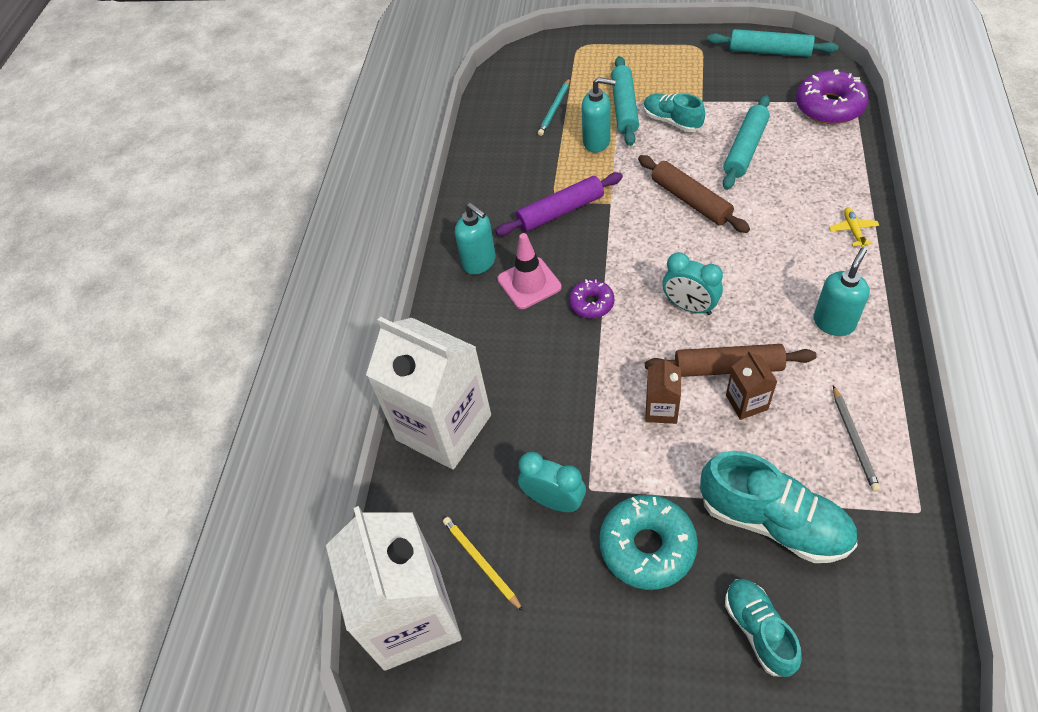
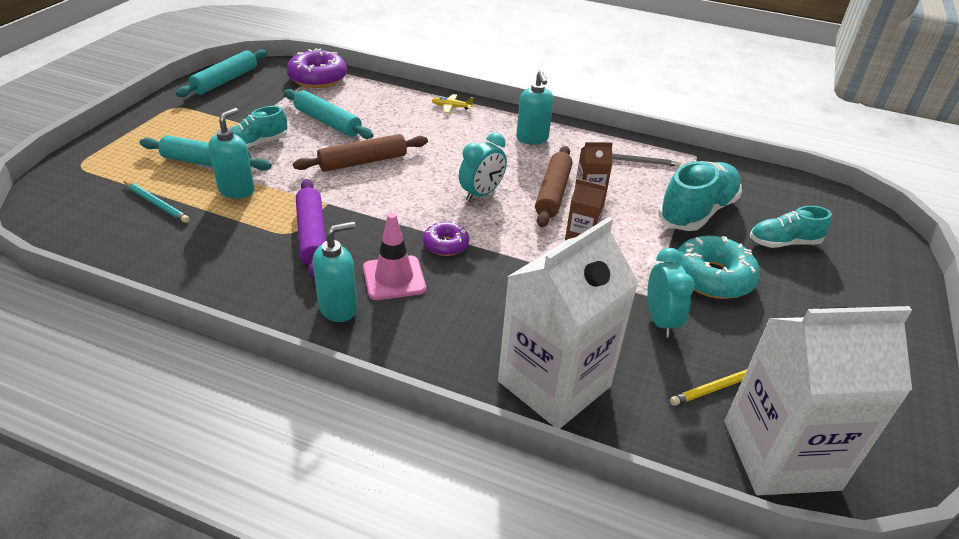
camera: 85 degrees left, 15 degrees down
(553, 501) = (660, 321): turquoise clock -> turquoise clock turned 135 degrees clockwise
(834, 322) = (532, 139): turquoise soap dispenser -> turquoise soap dispenser turned 150 degrees counterclockwise

